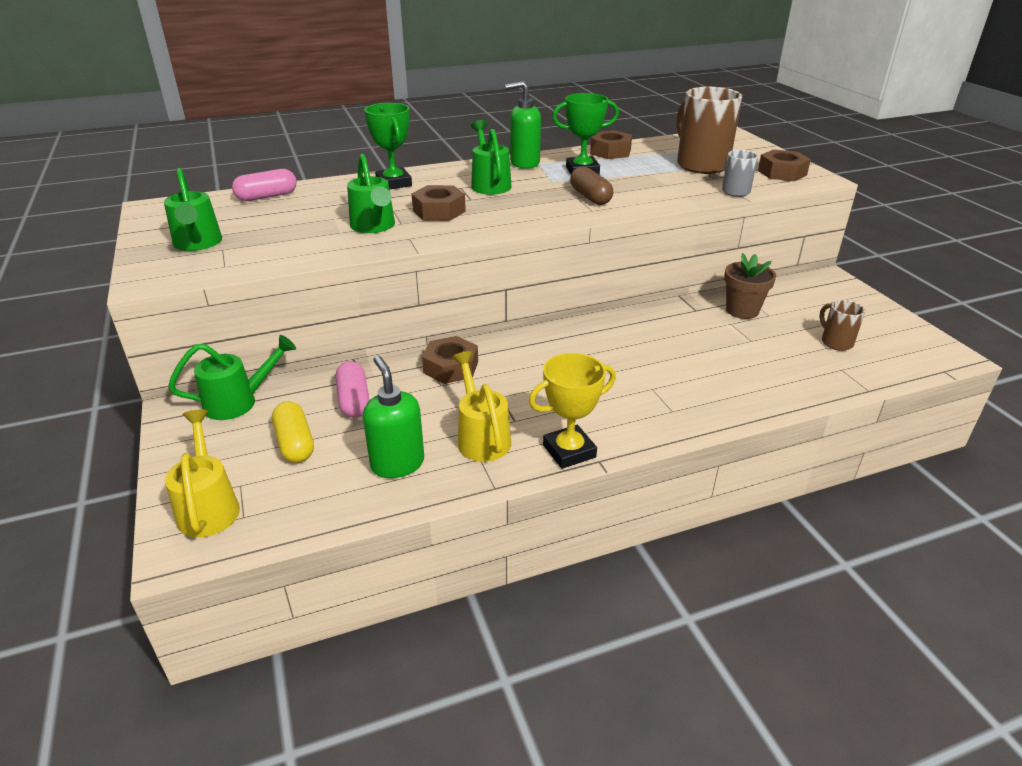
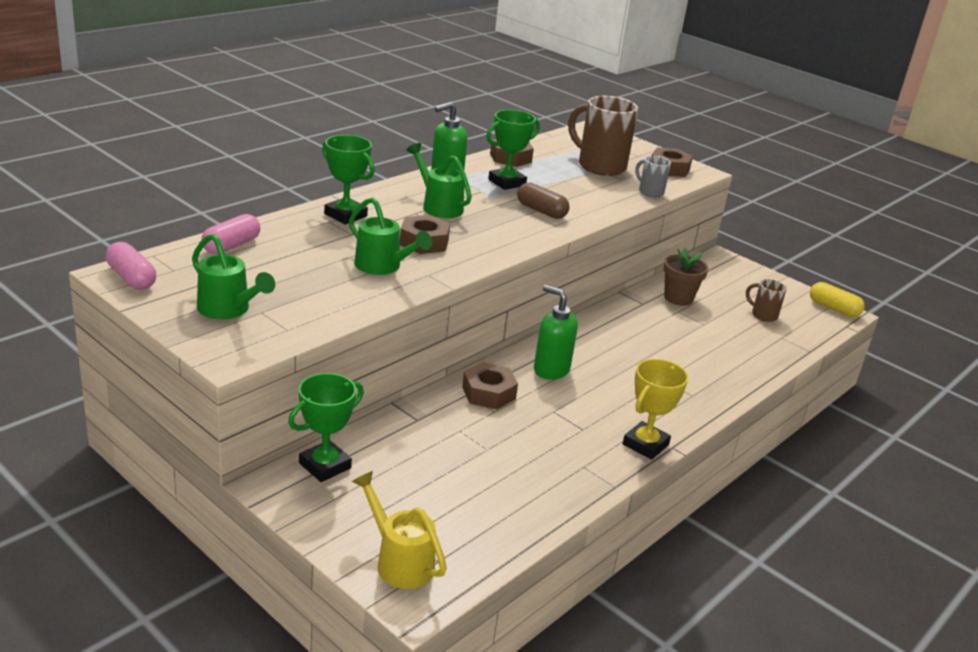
camera: 30 degrees left, 5 degrees down
(238, 402) = (325, 466): green watering can -> green trophy
(295, 443) = (418, 490): yellow capsule -> yellow capsule (833, 308)
(354, 400) = (432, 441): pink capsule -> pink capsule (131, 278)
(397, 464) = (523, 486): green soap dispenser -> green soap dispenser (551, 370)
(481, 437) = (570, 449): yellow watering can -> none

